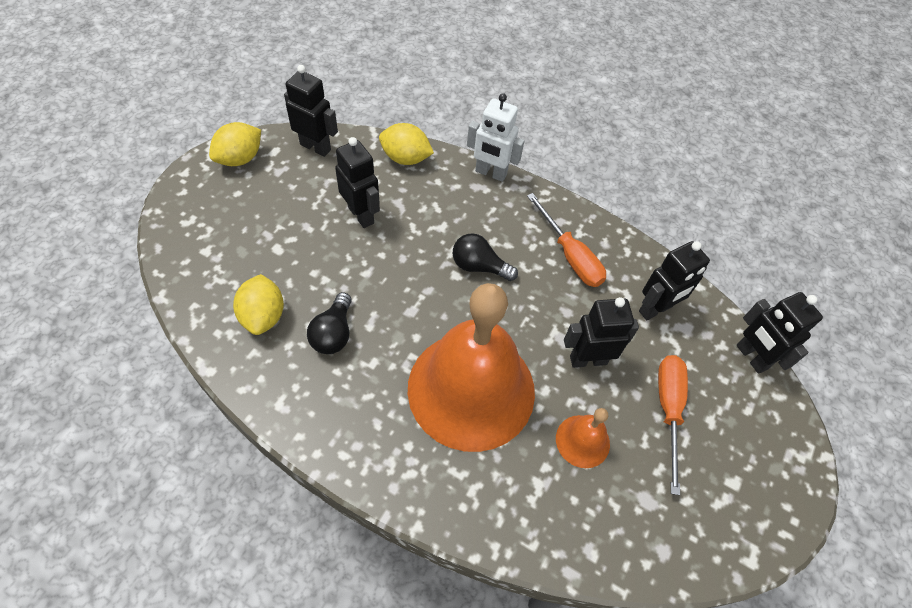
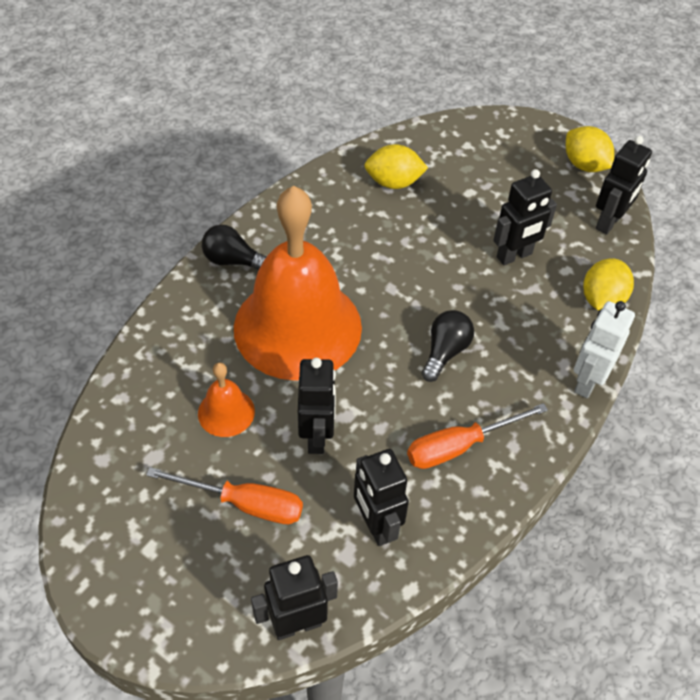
camera: 100 degrees right, 5 degrees down
(333, 333) = (371, 229): black light bulb -> black light bulb (233, 261)

